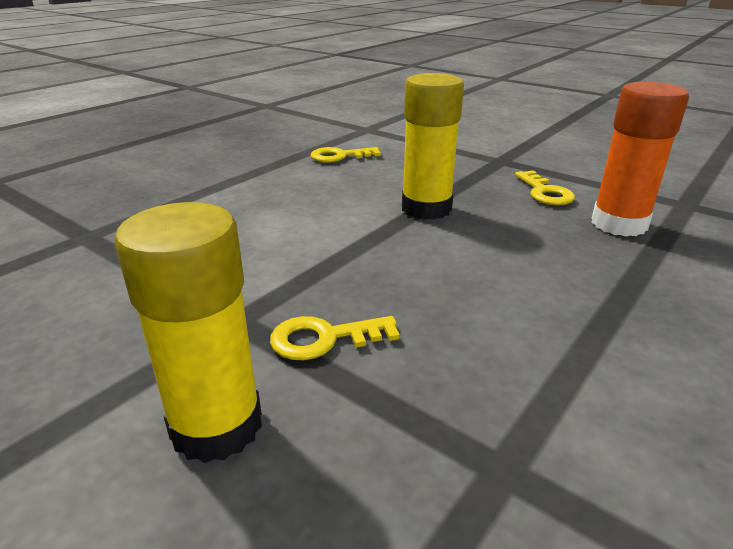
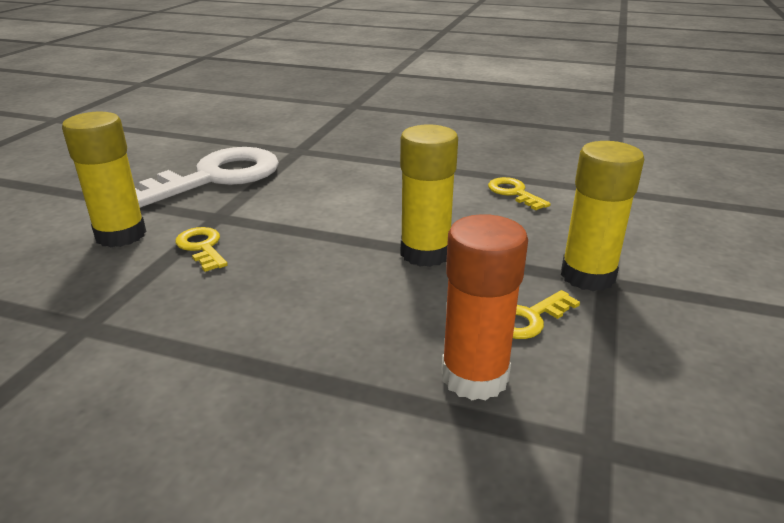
camera: 70 degrees right, 0 degrees up
(92, 310) = (215, 177): none -> white key
(492, 163) = (587, 276): none -> yellow glue stick

